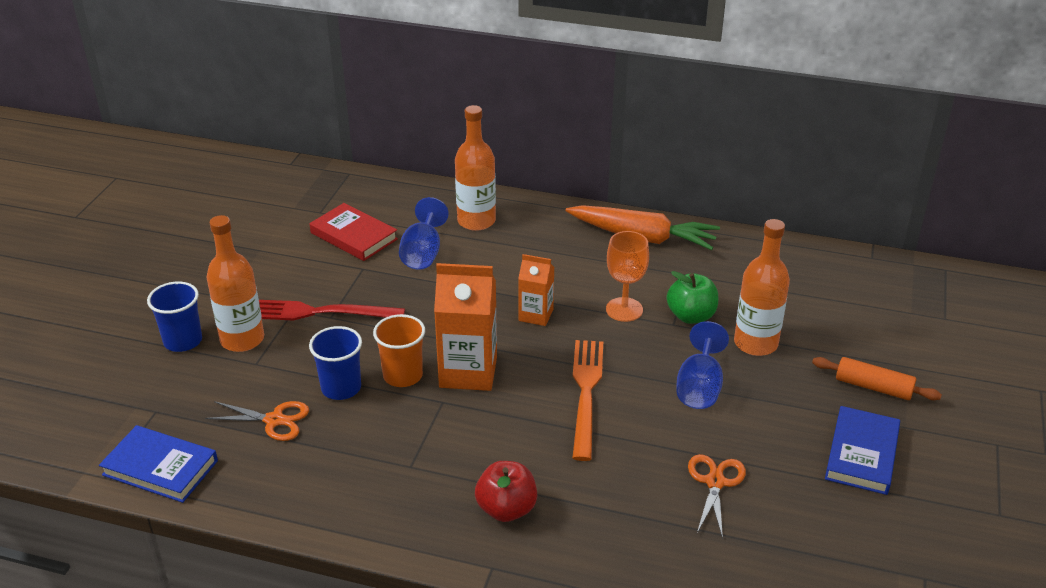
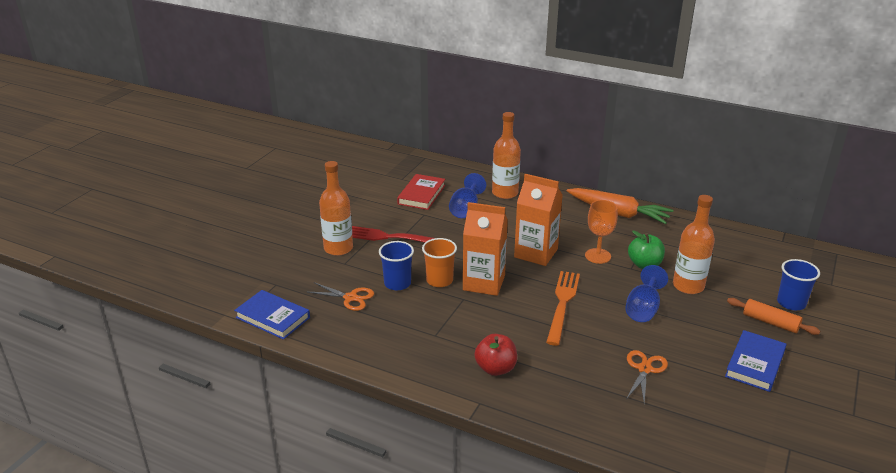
camera: 10 degrees right, 5 degrees down
(183, 341) = (300, 245): blue cup -> blue cup (791, 303)
(354, 236) = (421, 195): red book -> red book turned 60 degrees clockwise
(536, 315) = (536, 253): orange carton -> orange carton, size x1.74

